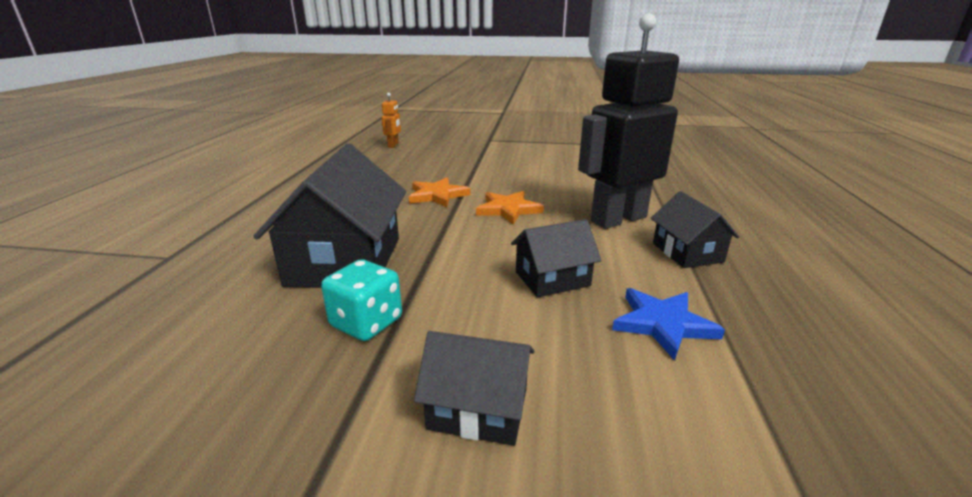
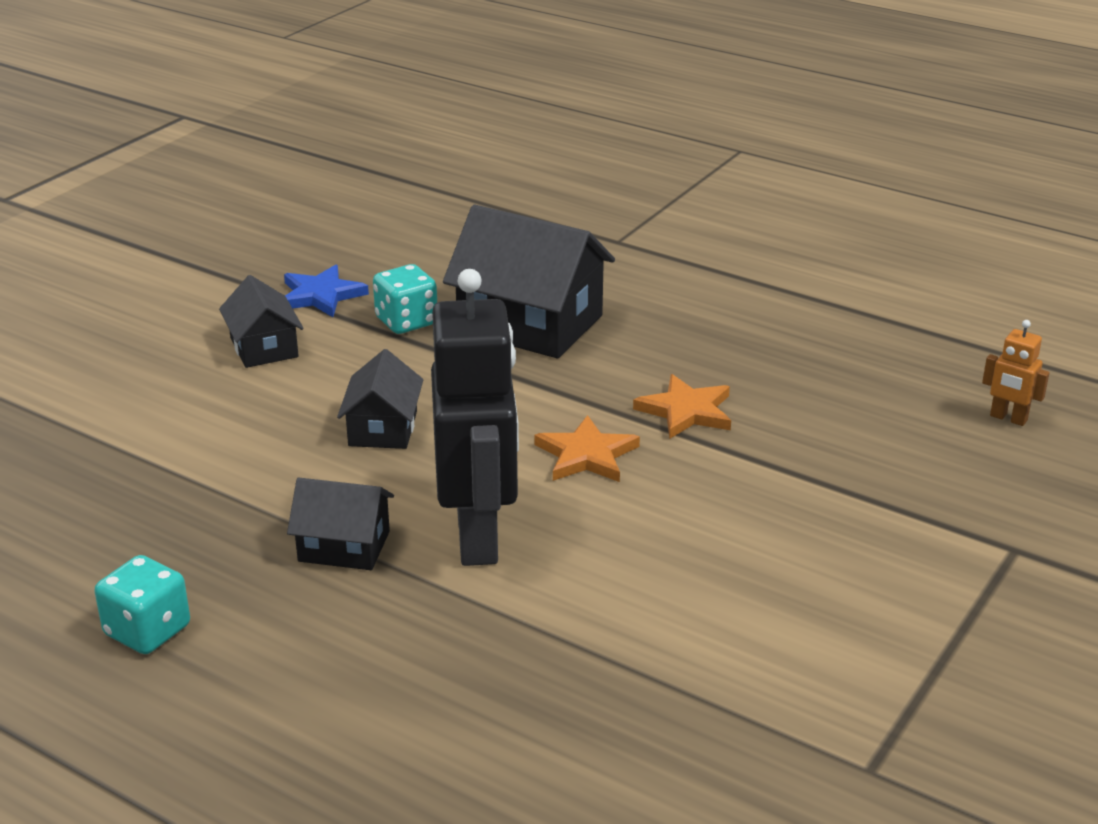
camera: 115 degrees right, 5 degrees up
(478, 408) = (264, 347): black house -> black house turned 60 degrees counterclockwise
(662, 324) = (254, 459): blue star -> blue star (321, 295)
(868, 290) = (147, 631): none -> turquoise dice

